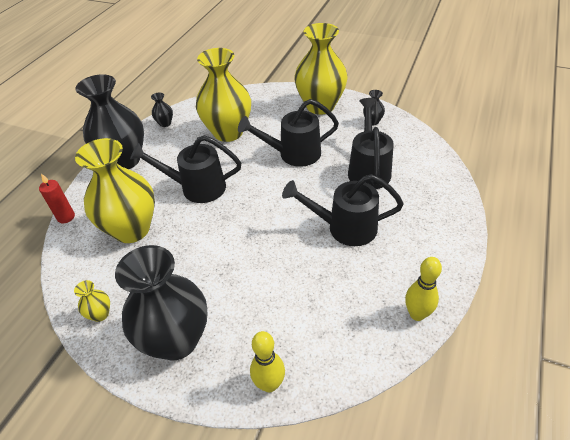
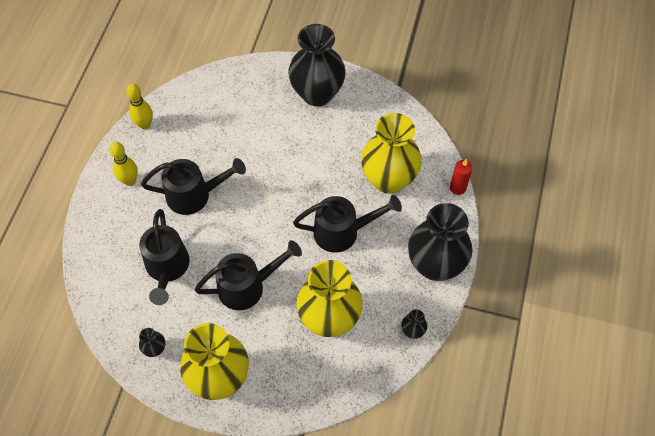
camera: 170 degrees right, 15 degrees up
(100, 314) = (380, 106): yellow vase -> none
(269, 384) = (248, 73): yellow bowling pin -> yellow bowling pin (129, 181)

